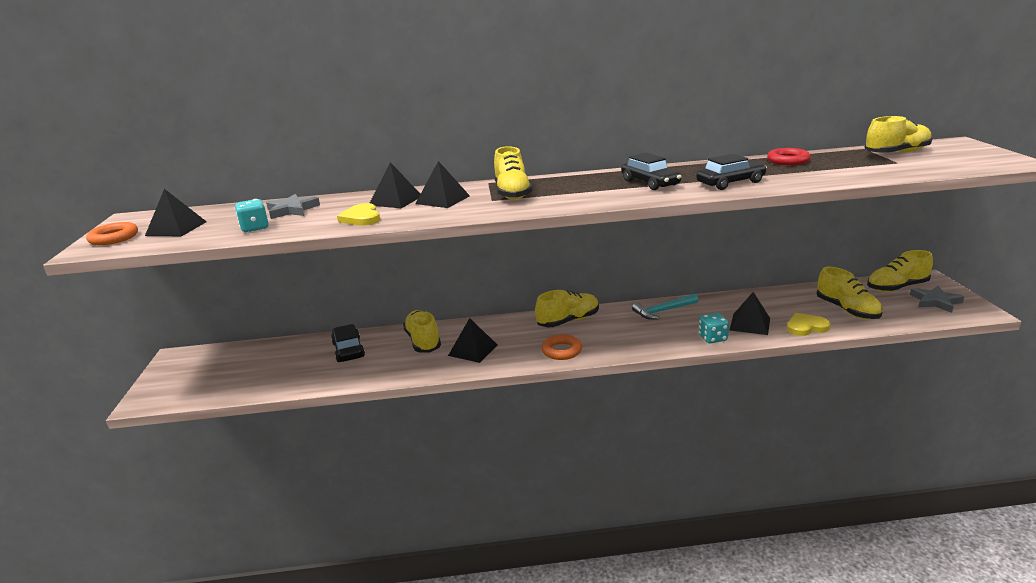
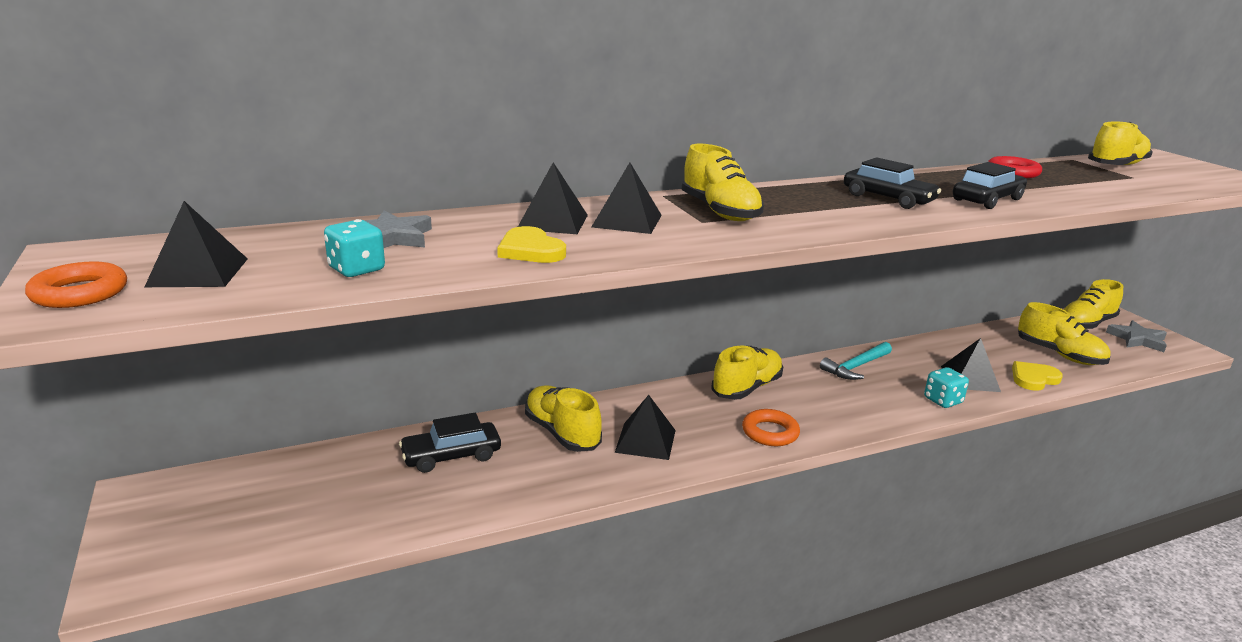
camera: 20 degrees left, 0 degrees up
(348, 350) = (451, 456): black car -> black car turned 75 degrees counterclockwise

